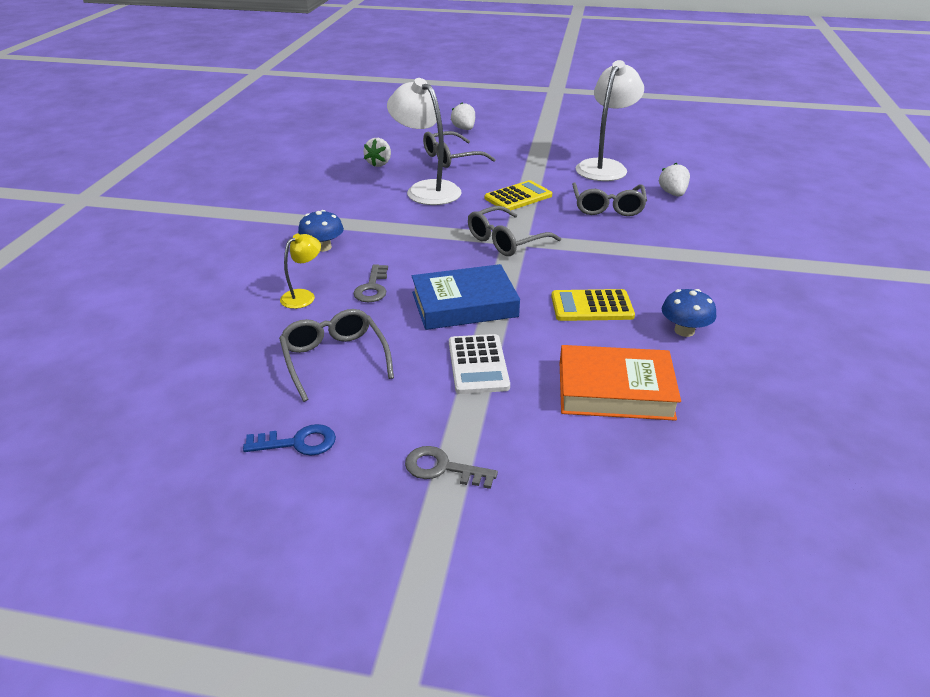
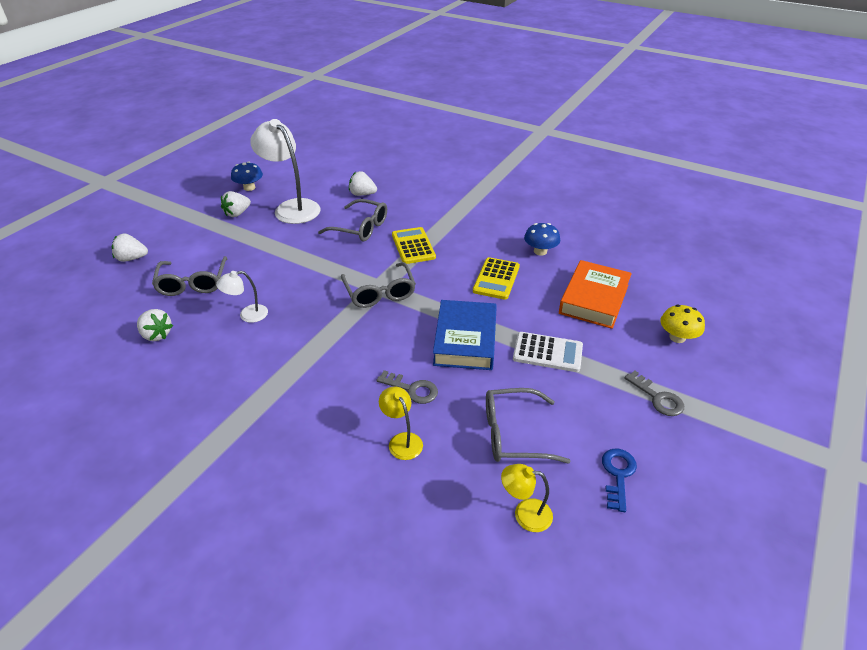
camera: 70 degrees left, 5 degrees up
(231, 382) = (524, 514): none -> yellow lamp
(323, 247) = (315, 411): blue mushroom -> blue mushroom (249, 188)
(426, 189) = (247, 315): white lamp -> white lamp, size x0.50
(443, 468) = (657, 397): grey key -> grey key turned 75 degrees counterclockwise
(518, 197) = (308, 265): yellow calculator -> yellow calculator (413, 246)
(567, 147) = (237, 213): none -> white strawberry
(586, 482) = (677, 337): none -> yellow mushroom

